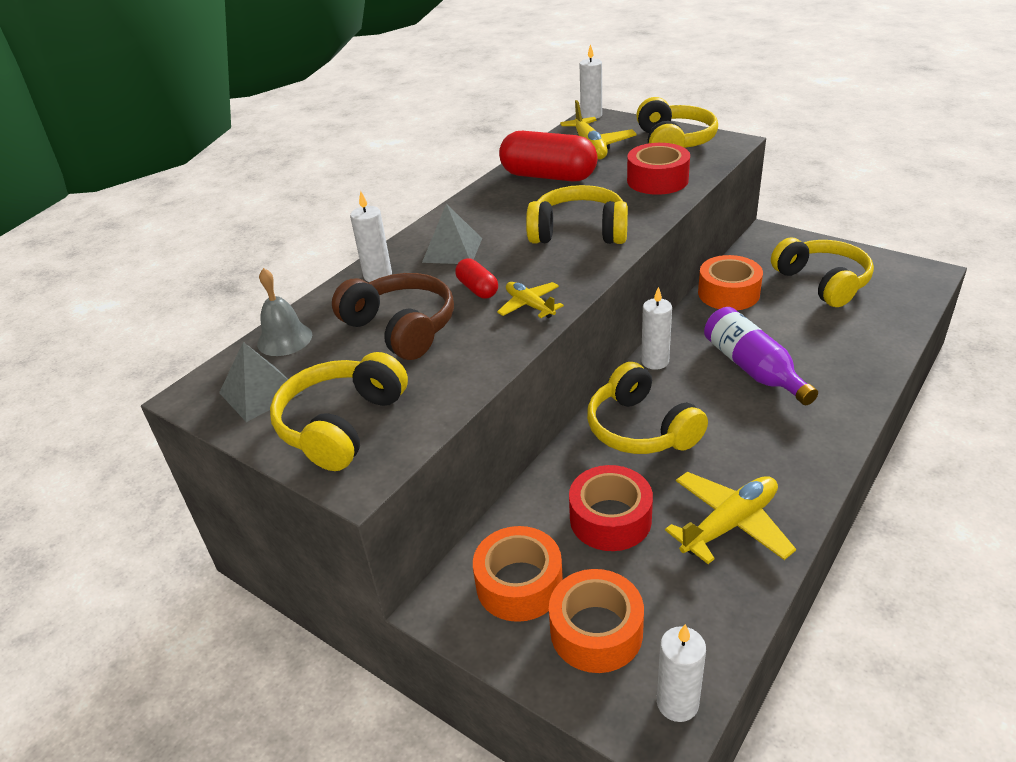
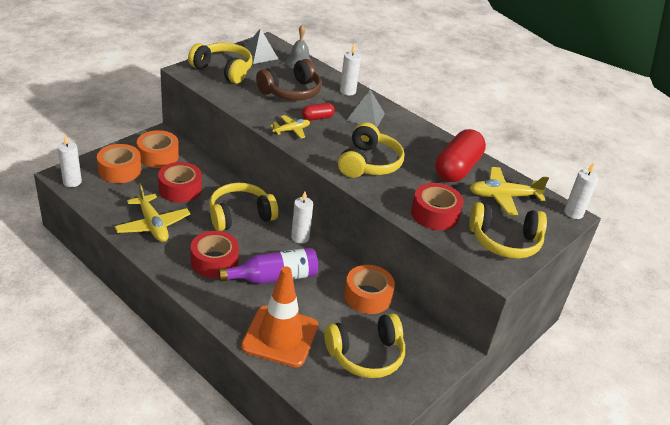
camera: 90 degrees right, 0 degrees up
(763, 430) = (214, 261): none -> red tape
(851, 343) = (280, 336): none -> orange traffic cone

